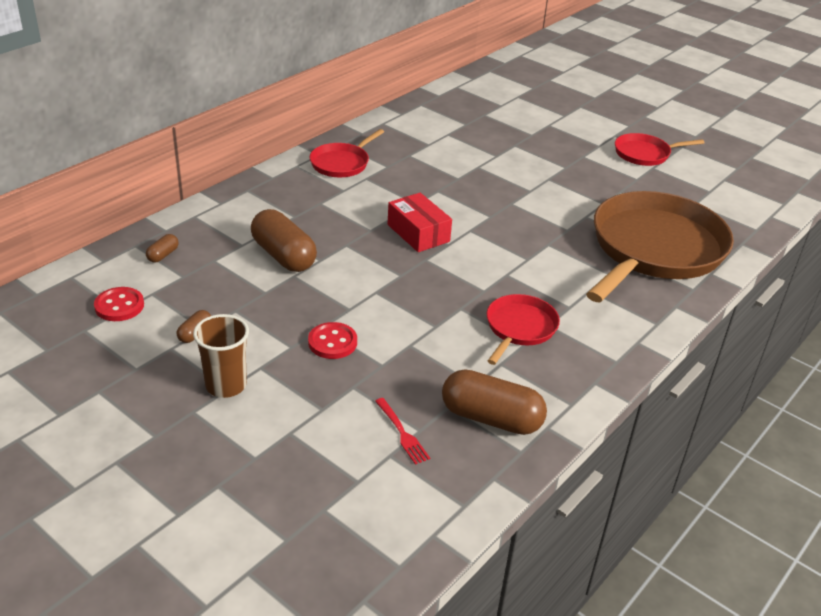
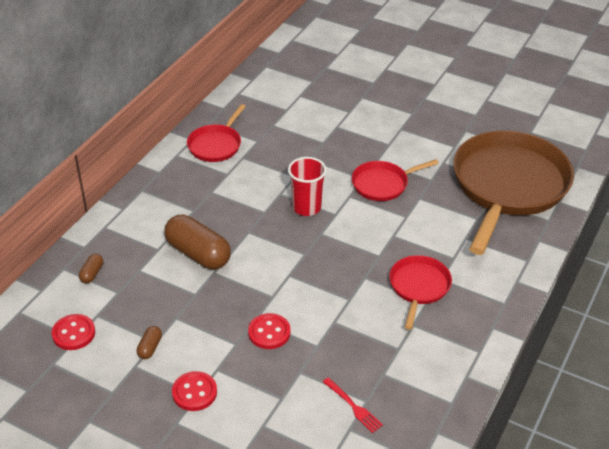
camera: 10 degrees left, 5 degrees up
(226, 385) = (194, 392): brown cup -> red button
(418, 233) = (306, 207): red box -> red cup
(491, 418) = (420, 378): brown capsule -> none
(644, 154) = (476, 86): red pan -> red pan (382, 184)

